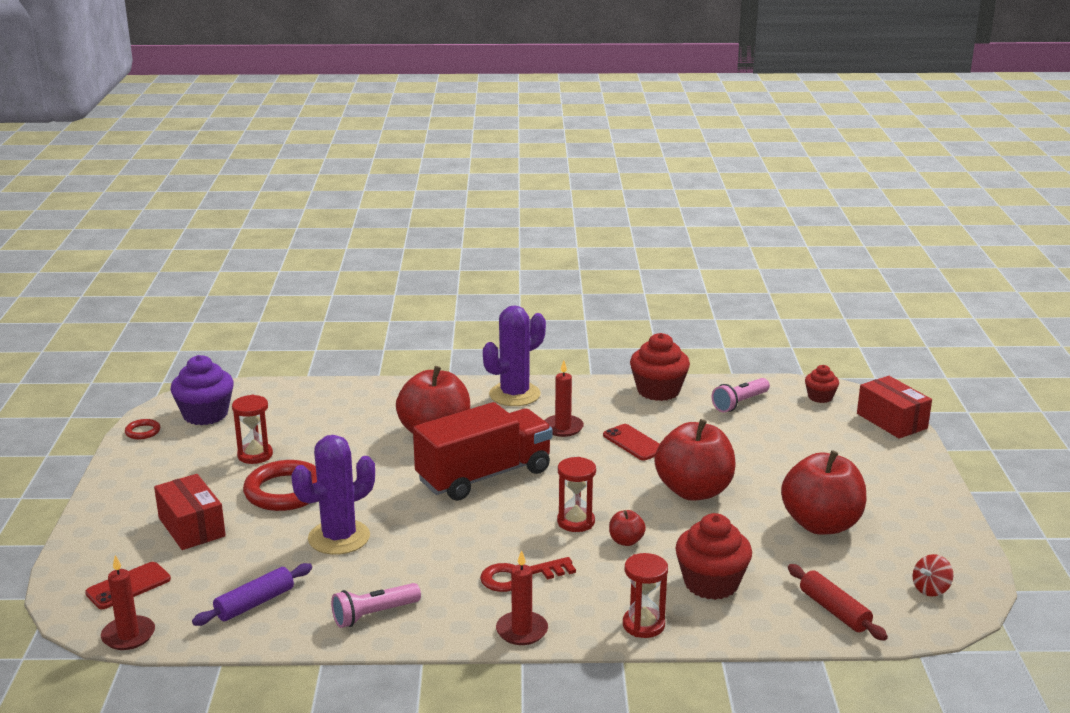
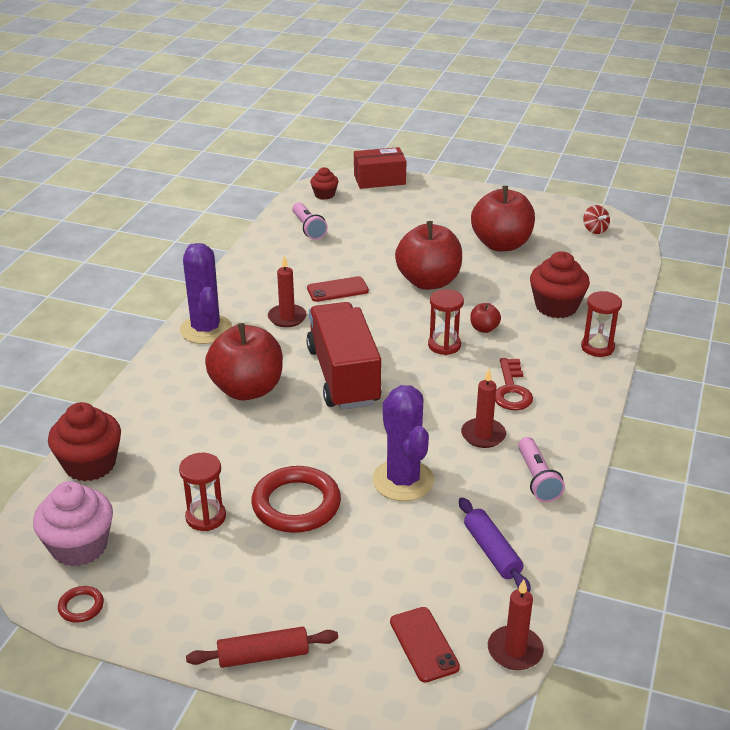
camera: 70 degrees left, 10 degrees up
(191, 527) = (330, 583): red box -> none
(205, 414) = (79, 546): purple cupcake -> pink cupcake
(522, 631) = (586, 404): red candle -> red candle (483, 435)
(658, 391) = (259, 257): red cupcake -> red cupcake (90, 464)
(834, 610) = (606, 269): red rolling pin -> red rolling pin (263, 655)

